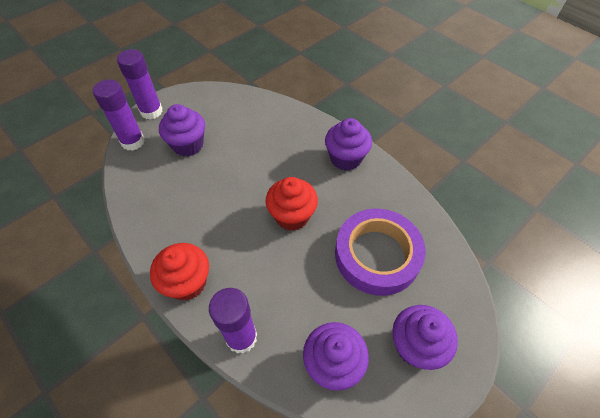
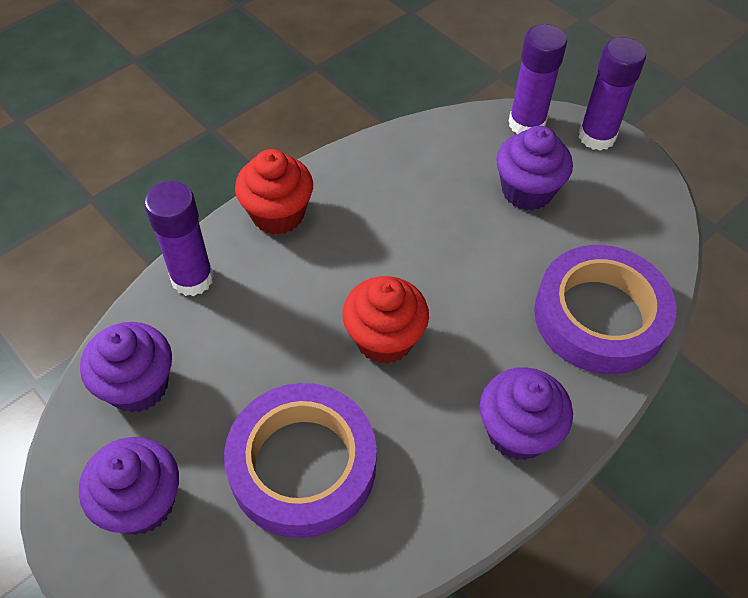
camera: 90 degrees right, 0 degrees up
(276, 122) = (599, 316): none -> purple tape

